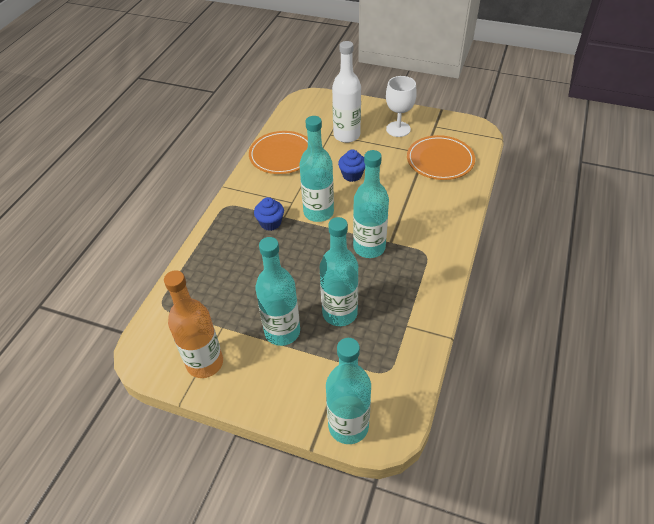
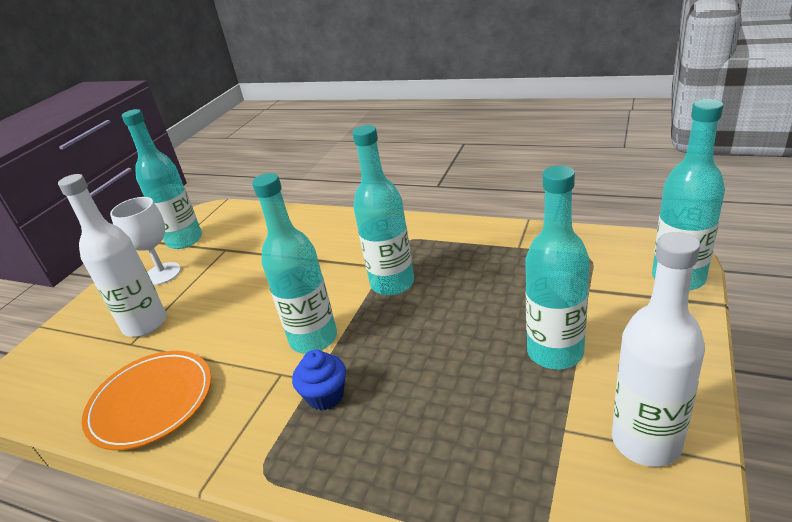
camera: 85 degrees left, 15 degrees down
(205, 363) = (646, 441): orange bottle -> white bottle
(339, 313) = (510, 300): turquoise bottle -> turquoise bottle (184, 240)
(352, 175) = (242, 310): blue cupcake -> none
(440, 160) = (245, 237): orange plate -> none

